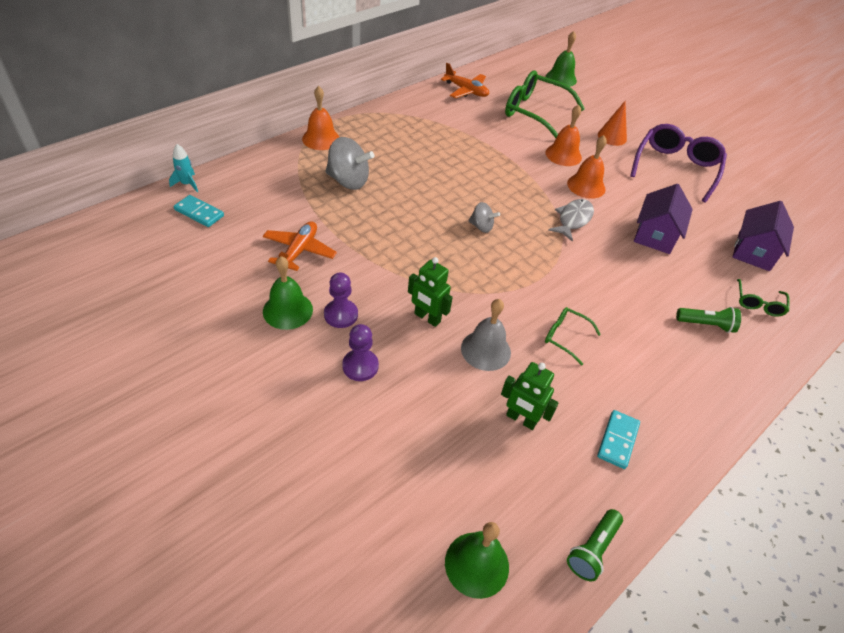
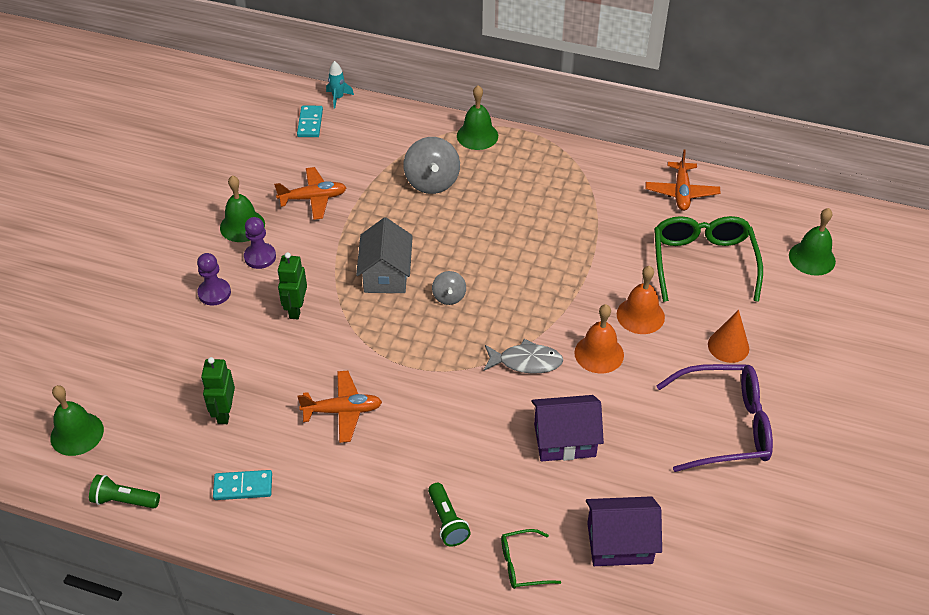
camera: 65 degrees right, 0 degrees up
(321, 139) = (477, 136): orange bell -> green bell
(430, 248) = (386, 274): none -> grey house
(485, 350) = (286, 361): grey bell -> none
(565, 337) = (343, 411): green glasses -> orange plane

